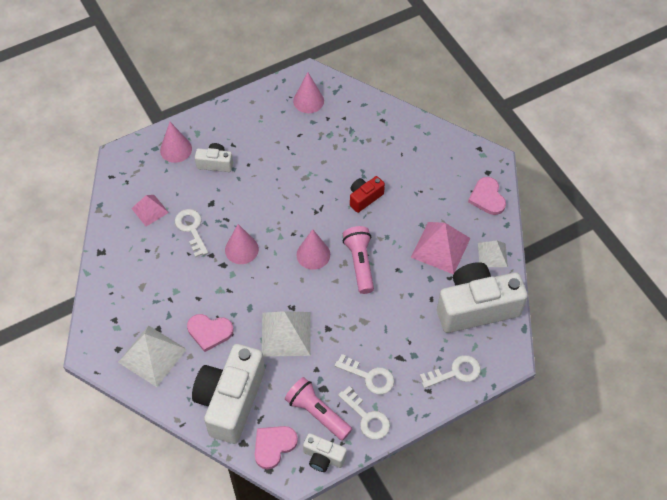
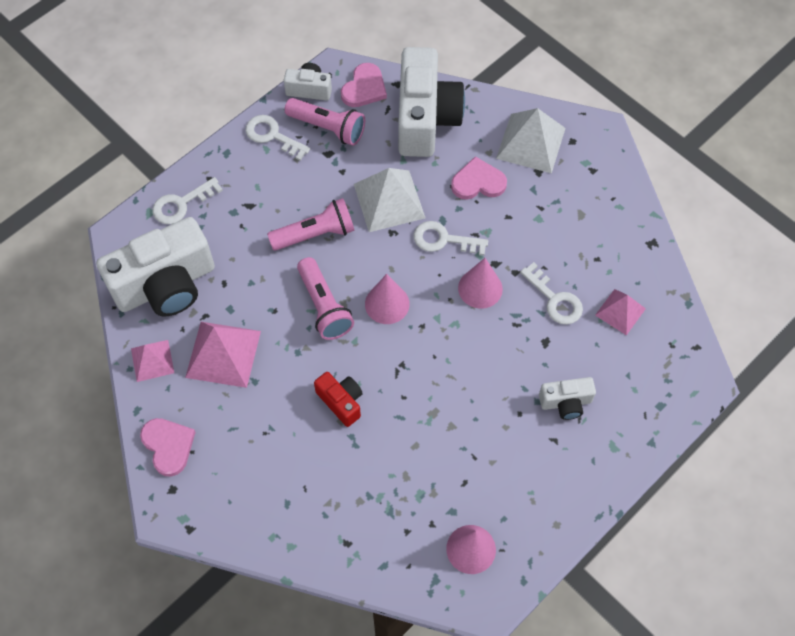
camera: 165 degrees right, 5 degrees up
(176, 149) = (630, 411): pink cone -> none
(352, 320) = (315, 234): none -> pink flashlight
(364, 198) = (341, 402): red camera -> red camera turned 75 degrees counterclockwise
(369, 376) = (280, 177): white key -> white key (444, 240)
(492, 255) = (152, 360): white pyramid -> pink pyramid

